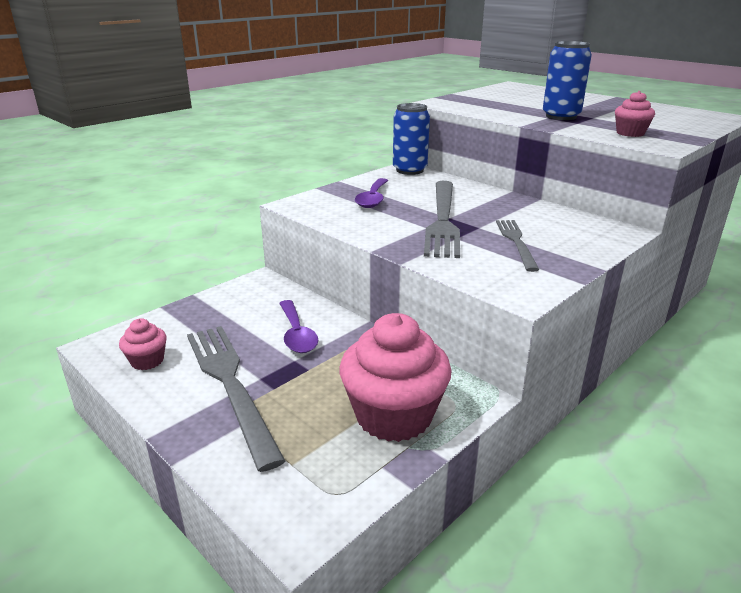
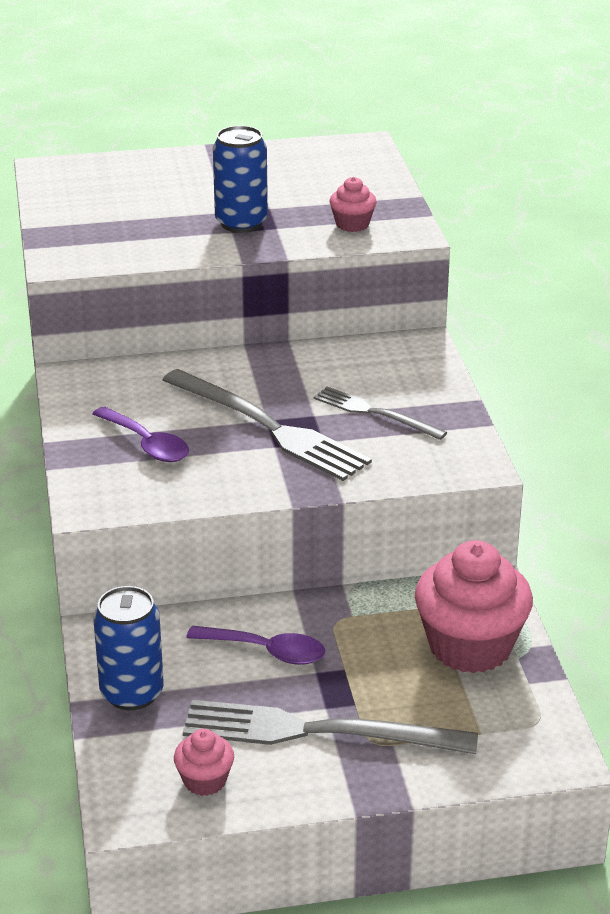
camera: 55 degrees left, 5 degrees up
(409, 170) = (82, 375): blue can -> blue can (132, 693)

